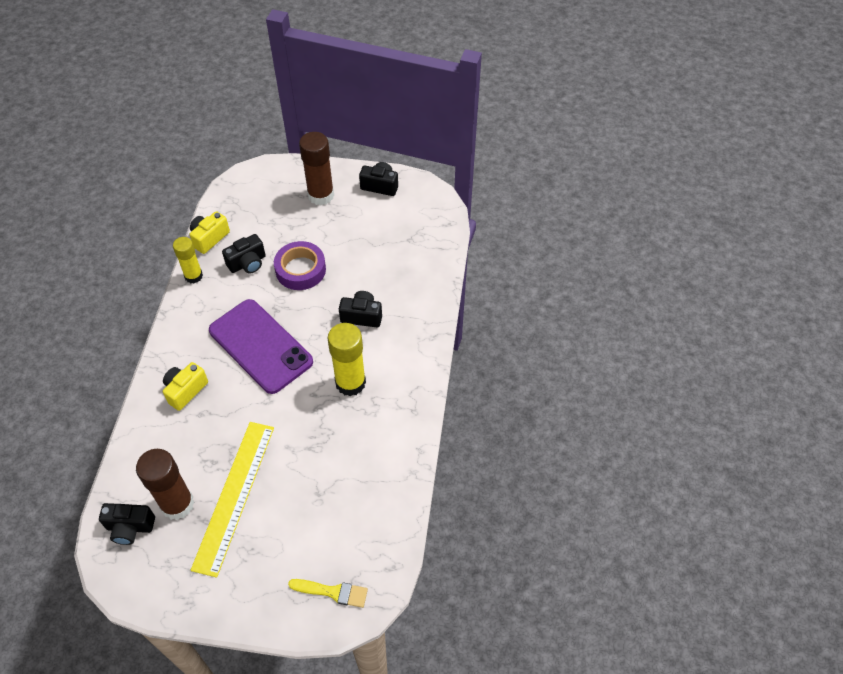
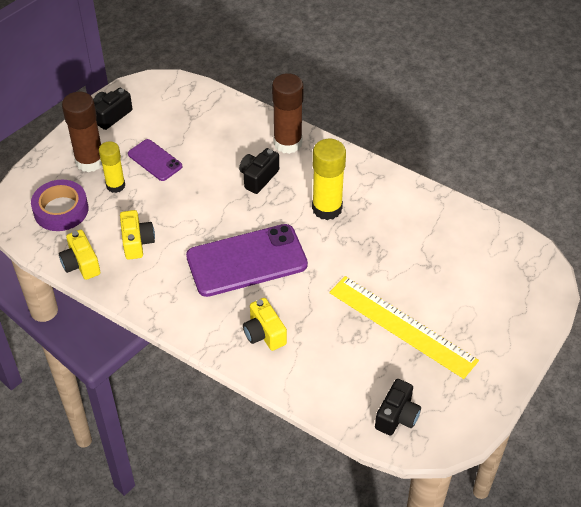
camera: 65 degrees left, 5 degrees down
(177, 504) = (389, 372): brown glue stick -> brown glue stick (287, 143)
(193, 276) = (123, 290): yellow glue stick -> yellow glue stick (115, 185)
(247, 263) = (137, 242): black camera -> yellow camera
(300, 270) = (174, 204): purple tape -> purple tape (61, 210)
(332, 592) = (526, 283): yellow brush -> none
(344, 236) = (155, 160): none -> purple phone

